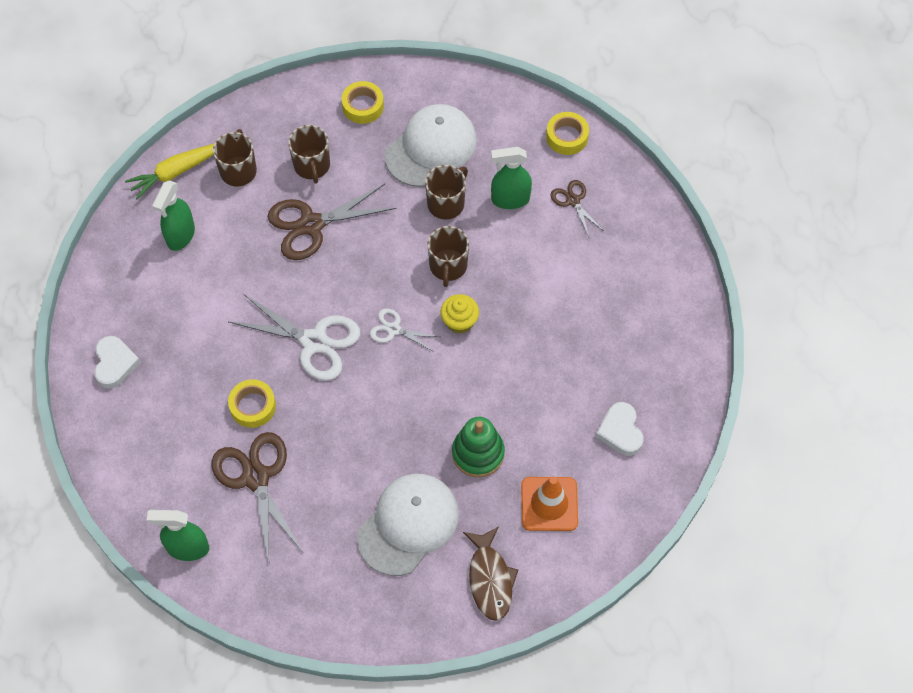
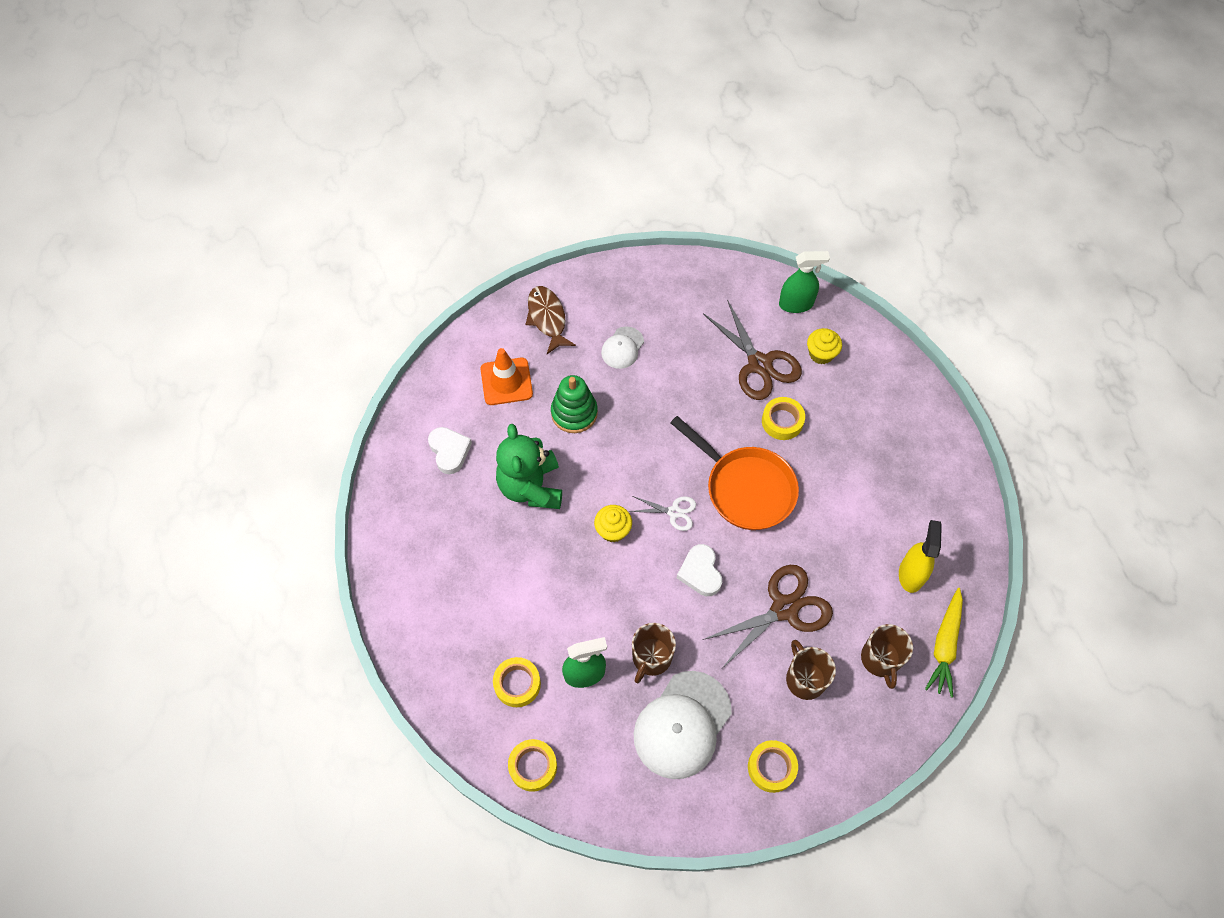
camera: 170 degrees right, 0 degrees up
(115, 364) = (918, 438): white heart -> white heart (700, 572)
(176, 172) = (944, 645): yellow carrot -> yellow carrot turned 150 degrees clockwise
(180, 235) = (911, 574): green spray bottle -> yellow spray bottle
(182, 479) = (821, 354): none -> yellow cupcake
(314, 341) = (745, 488): white scissors -> orange pan
(408, 524) = (622, 348): white cap -> white cap, size x0.53
(448, 266) = (635, 586): brown mug -> none
(537, 378) = (531, 487): none -> green teddy bear
(573, 201) = (517, 684): brown scissors -> yellow tape

